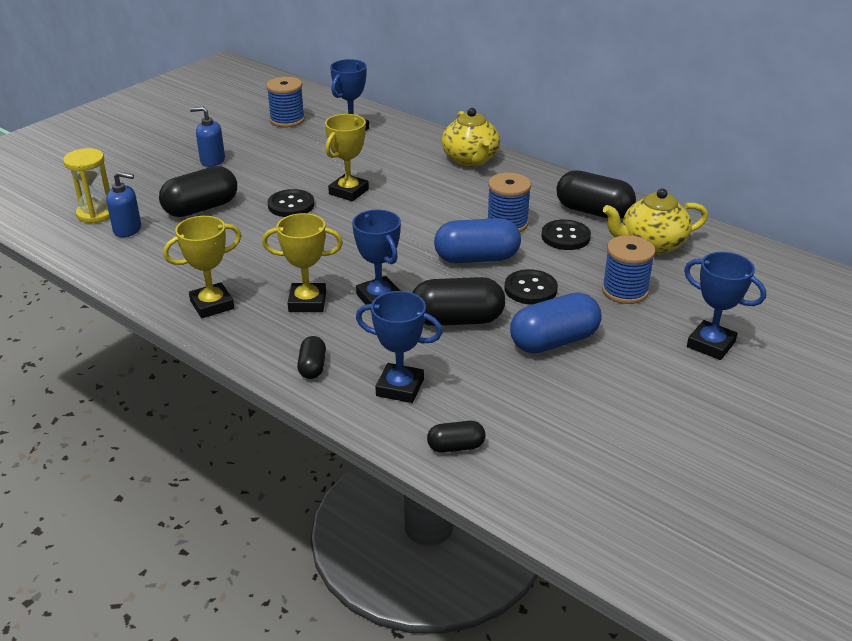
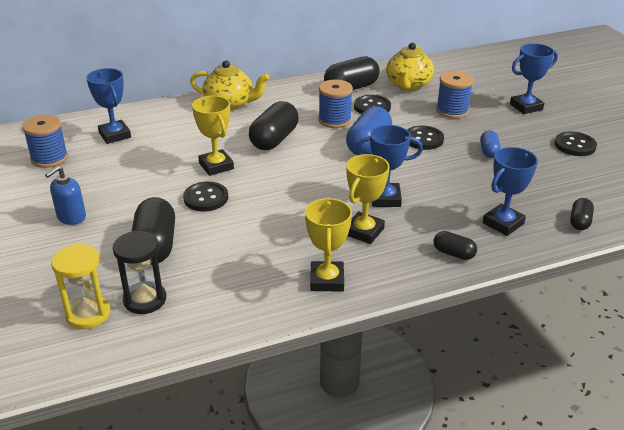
camera: 60 degrees left, 0 degrees up
(127, 229) = (145, 300): blue soap dispenser -> black hourglass
(457, 320) = (439, 177): black capsule -> black capsule (274, 139)
(554, 341) = (489, 151): blue capsule -> blue capsule, size x0.53
(650, 408) = (575, 145): none -> black button

